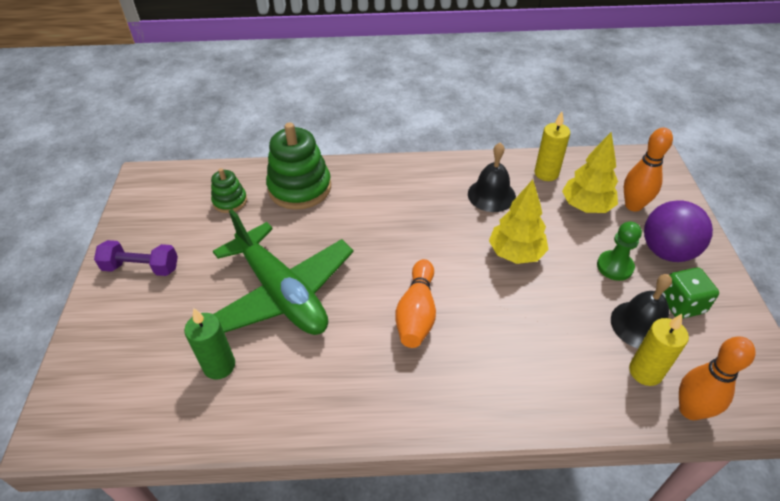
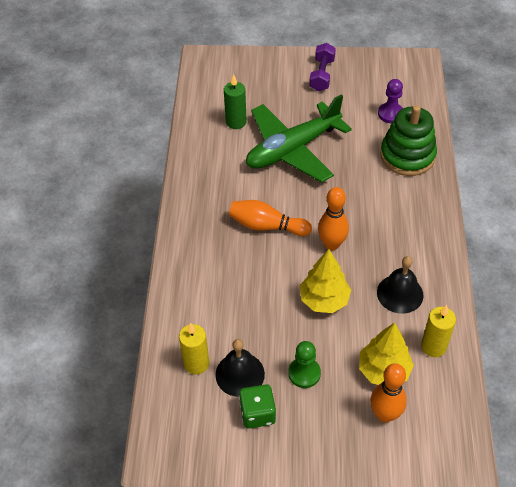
camera: 95 degrees right, 5 degrees up
(230, 201) = (390, 114): green stacking toy -> purple pawn
(667, 251) = (320, 424): purple ball -> none
(690, 410) = (161, 383): orange bowling pin -> orange bowling pin (331, 244)

